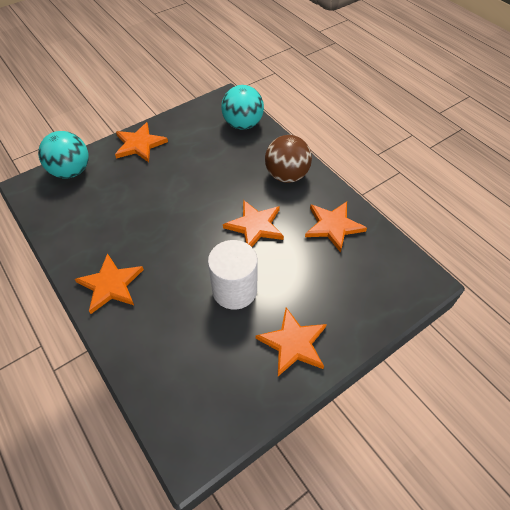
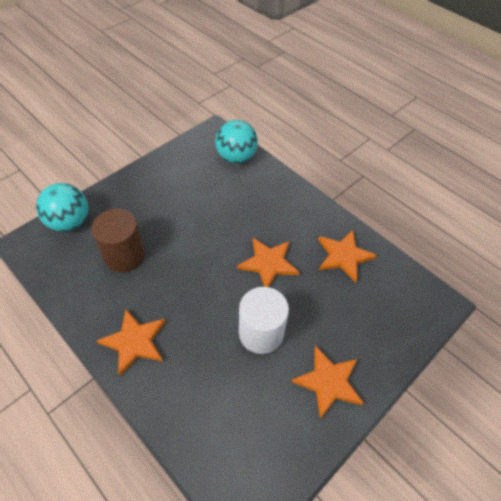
camera: 10 degrees left, 0 degrees up
(117, 206) = (124, 255): none -> brown cylinder
(139, 144) = (136, 187): orange star -> none
(286, 175) = (289, 207): brown ball -> none

